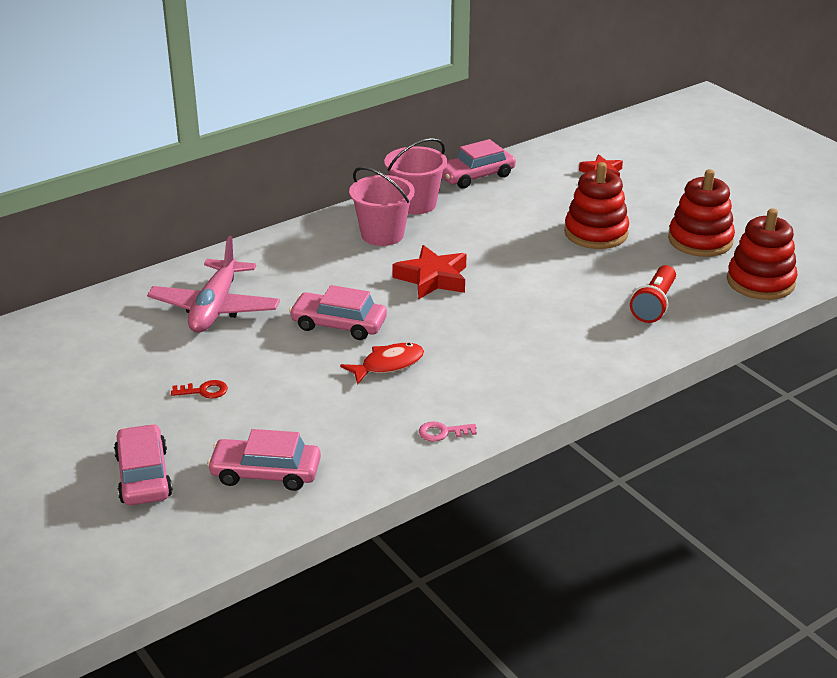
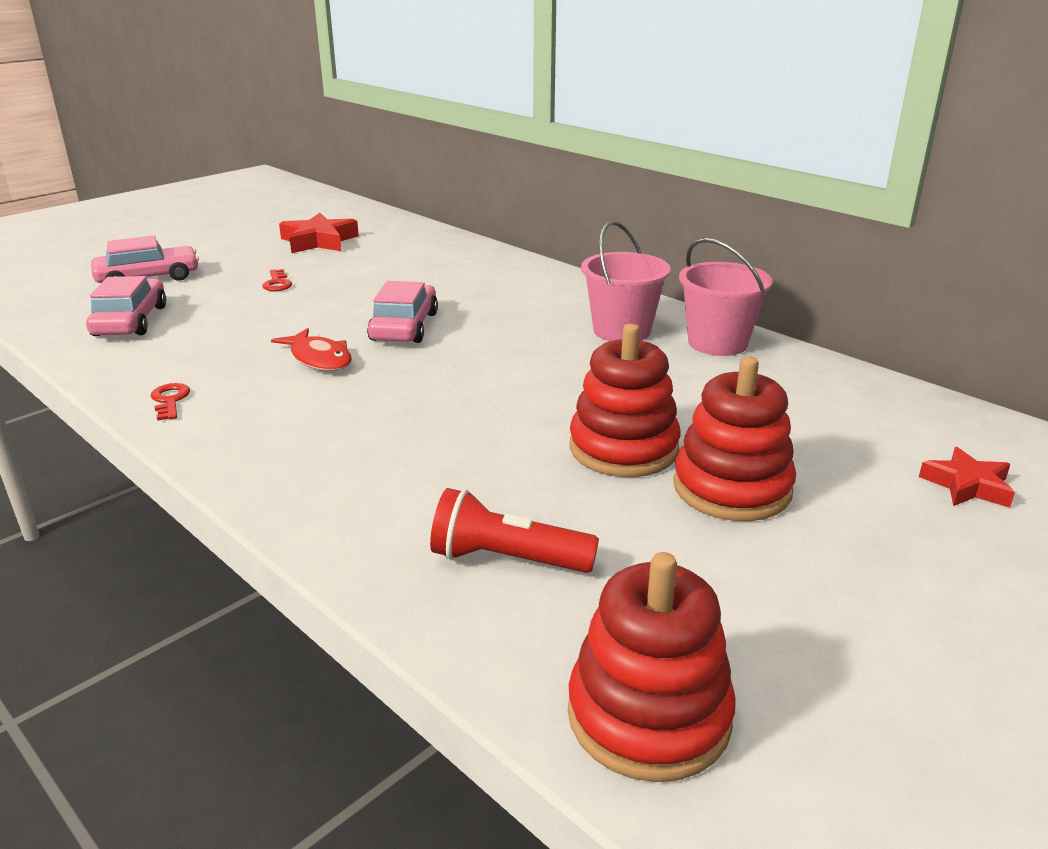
camera: 80 degrees right, 5 degrees down
(215, 308) = (427, 272): pink plane -> none
(432, 279) = (525, 368): red star -> red star (319, 241)
(442, 432) = (170, 400): pink key -> red key
(475, 176) = (838, 376): pink car -> none
(700, 240) = (785, 617): red stacking toy -> red stacking toy (623, 448)

